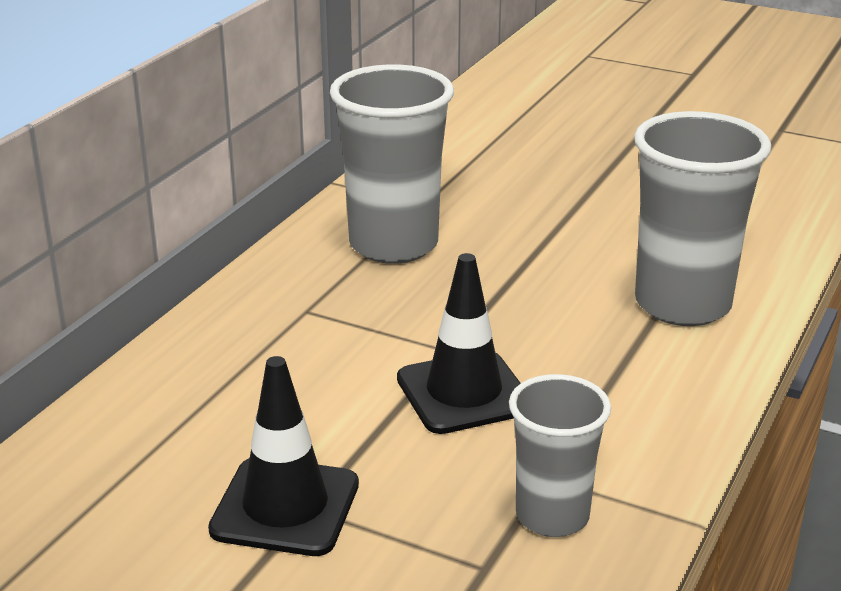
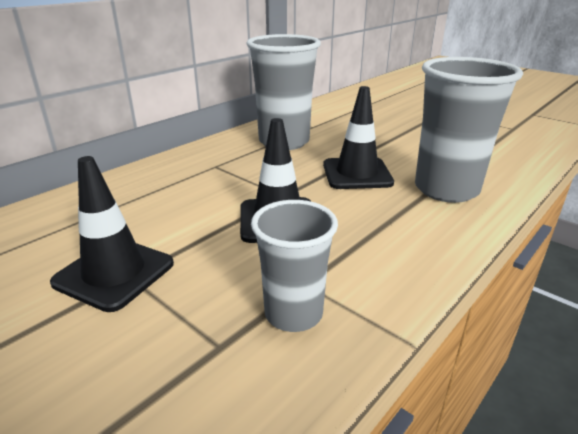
camera: 15 degrees right, 0 degrees up
(542, 294) = (357, 174): none -> black traffic cone

